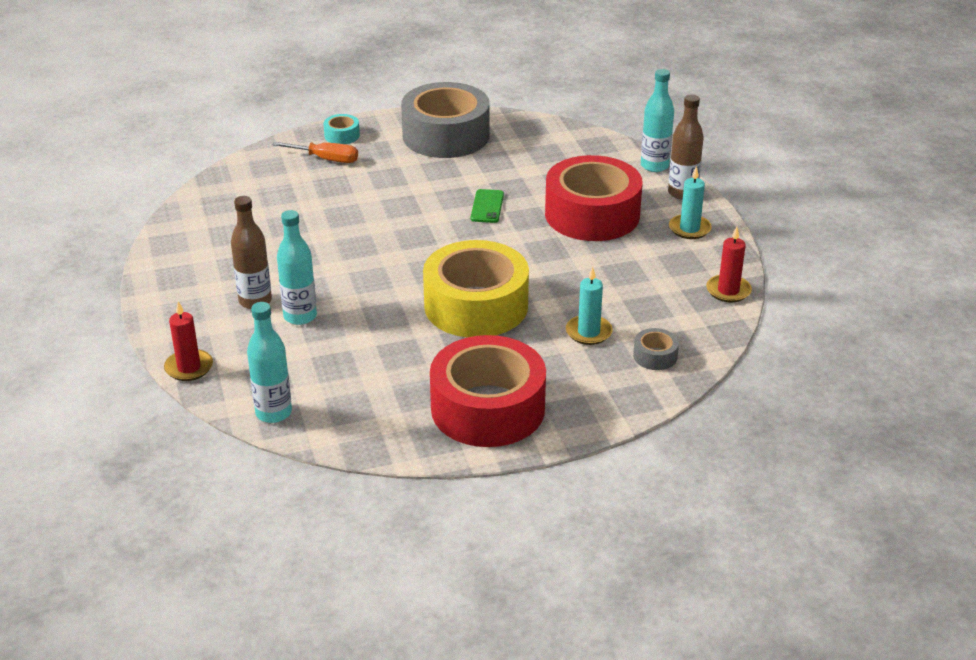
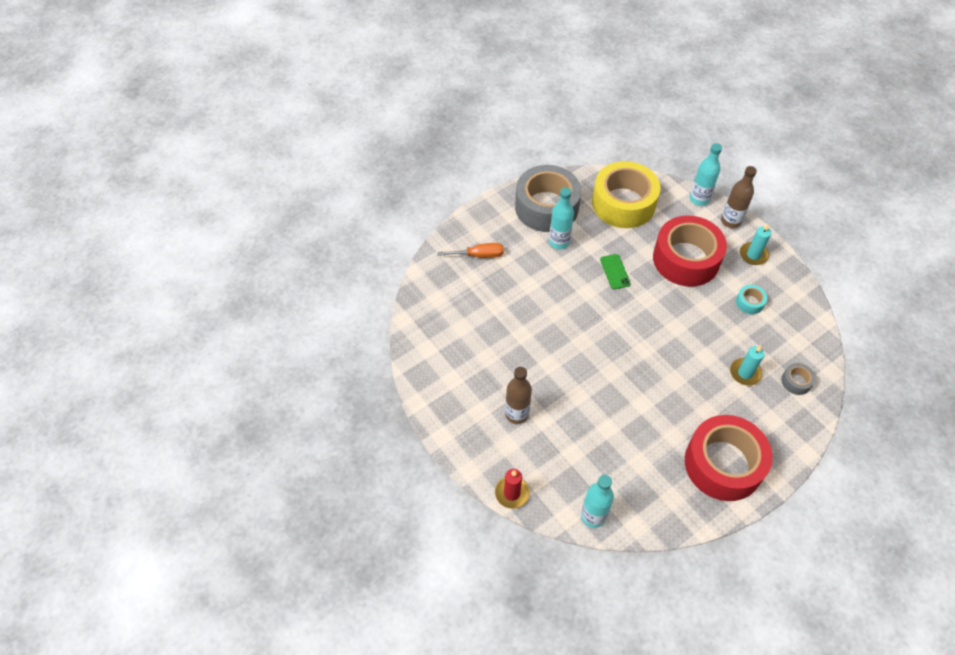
camera: 20 degrees left, 20 degrees up
(300, 316) = (555, 419): turquoise bottle -> turquoise bottle (559, 242)
(342, 135) = (475, 227): turquoise tape -> turquoise tape (749, 302)
(476, 306) = (662, 371): yellow tape -> yellow tape (623, 203)
(728, 291) = (807, 307): red candle -> none

